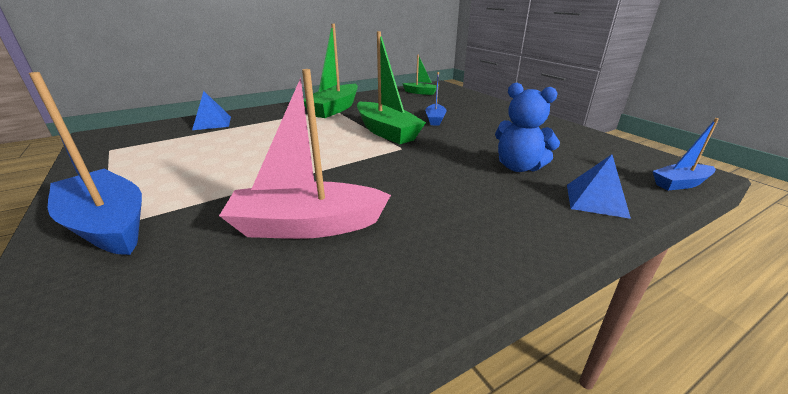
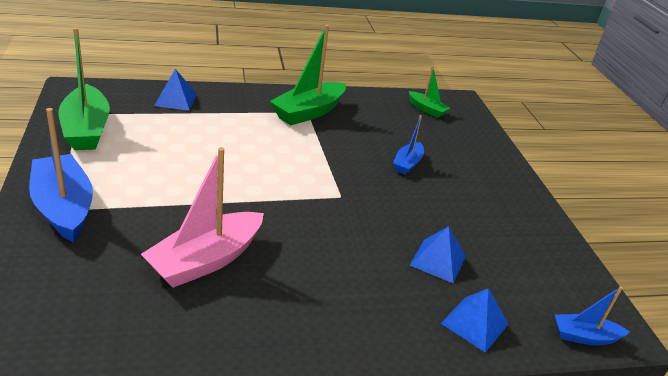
camera: 15 degrees right, 5 degrees up
(307, 225) = (206, 260): pink boat -> pink boat turned 60 degrees counterclockwise
(386, 132) = (341, 167): green boat -> green boat (86, 129)
(518, 167) = (438, 260): blue teddy bear -> blue pyramid

